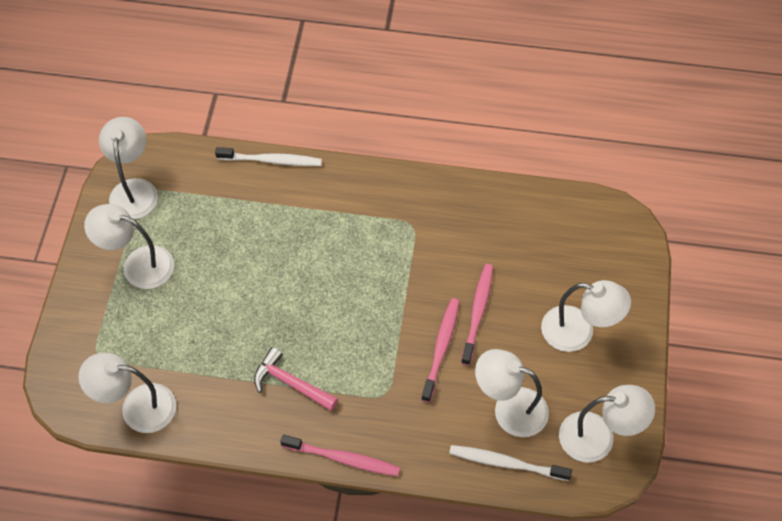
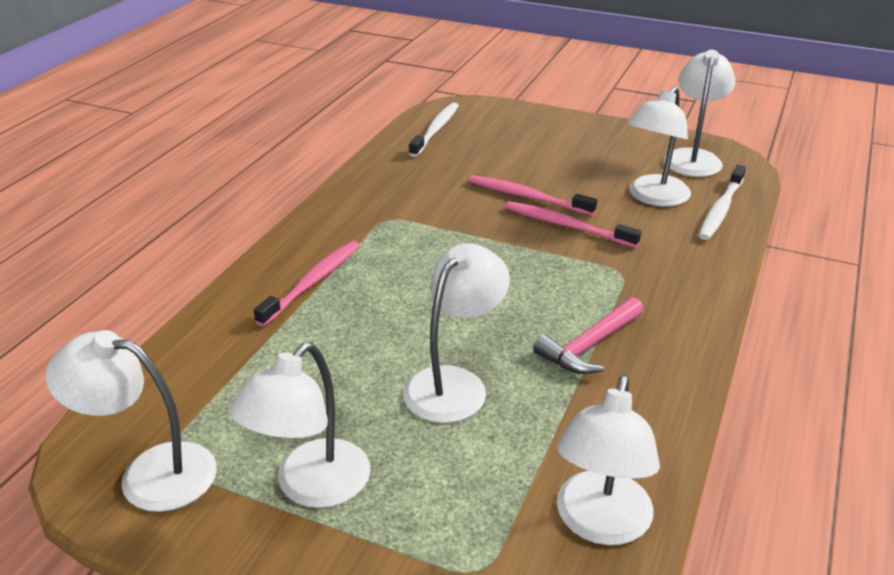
camera: 75 degrees left, 25 degrees down
(272, 160) = (210, 312): white toothbrush -> white toothbrush (436, 130)
(343, 458) = (710, 317): pink toothbrush -> pink toothbrush (313, 282)
(578, 332) = (570, 148): white lamp -> white lamp (454, 384)

